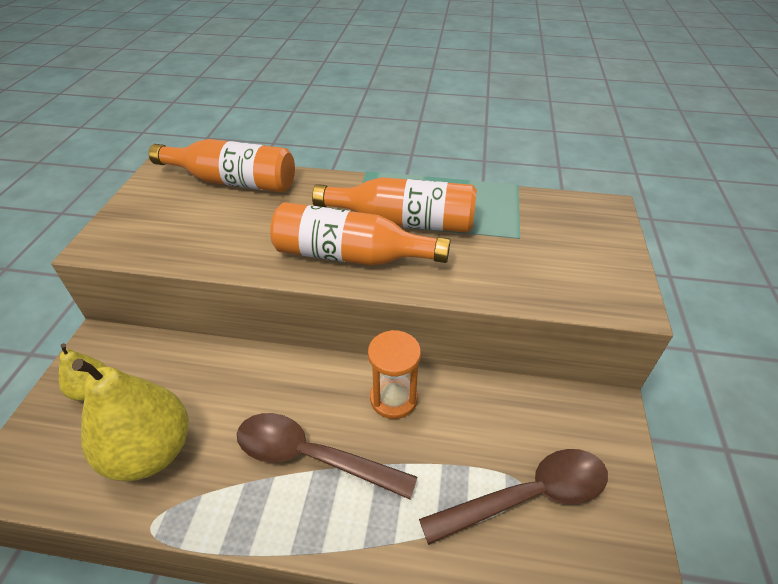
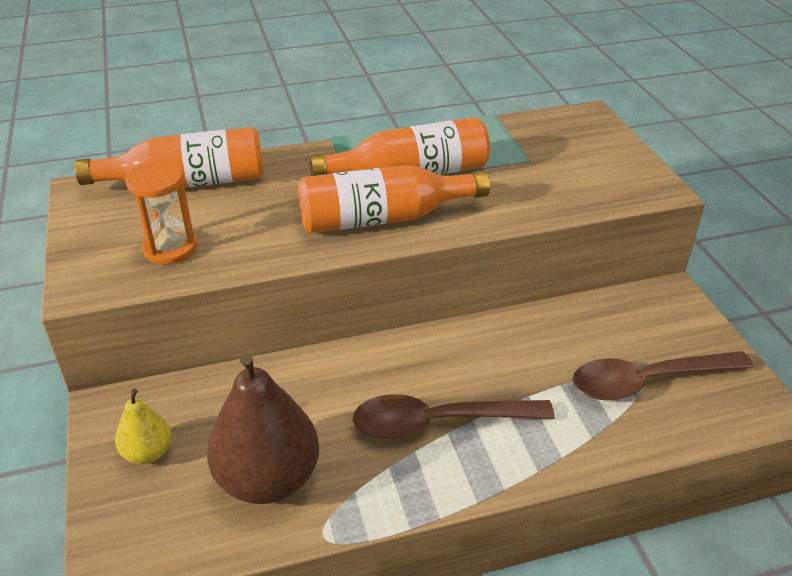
camera: 25 degrees left, 5 degrees down
(150, 451) = (268, 479): yellow pear -> brown pear
(393, 398) = (479, 349): orange hourglass -> orange hourglass (170, 248)
(528, 496) = (647, 381): brown spoon -> brown spoon turned 150 degrees counterclockwise

